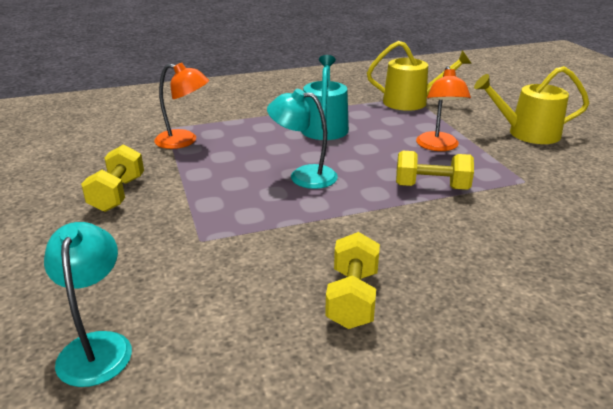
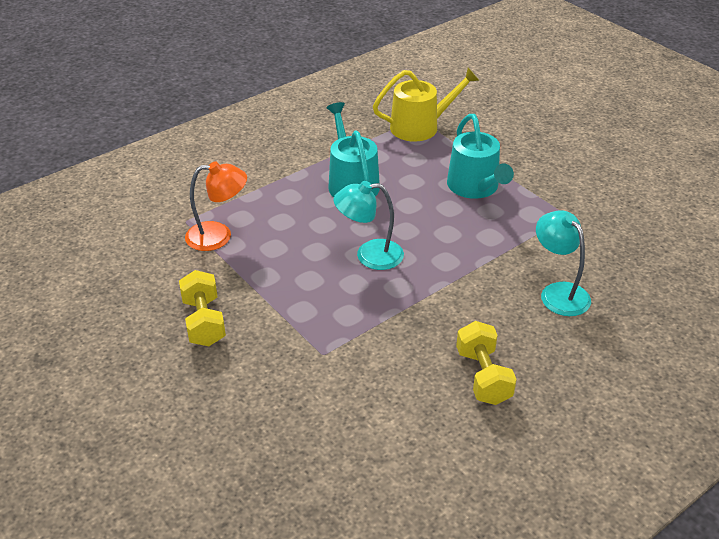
camera: 20 degrees left, 10 degrees up
(97, 346) = (312, 475): turquoise lamp -> turquoise lamp (558, 292)
(431, 187) = (491, 242): yellow dumbbell -> none
(438, 146) = (475, 187): orange lamp -> turquoise watering can
(527, 133) = (548, 151): yellow watering can -> none

